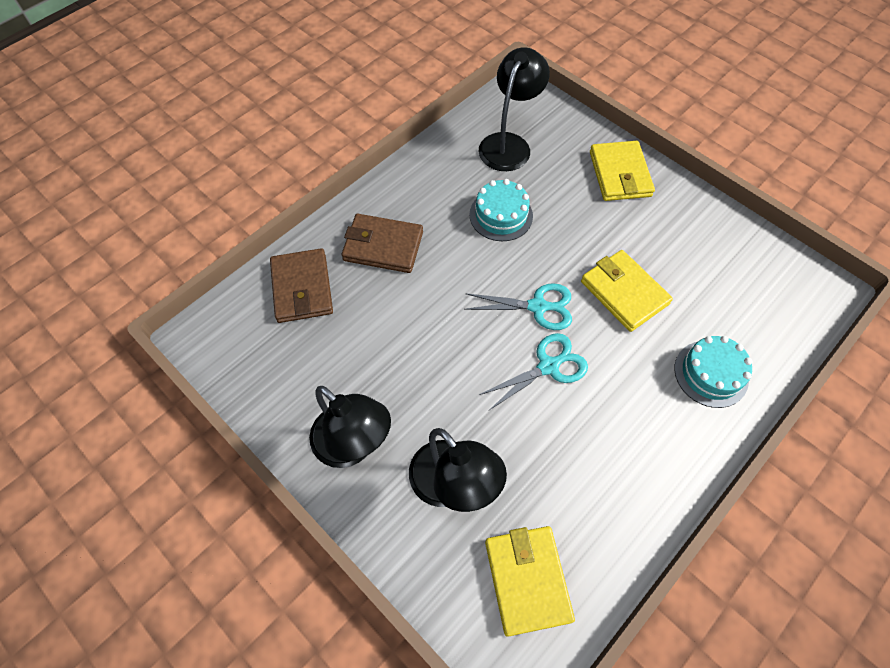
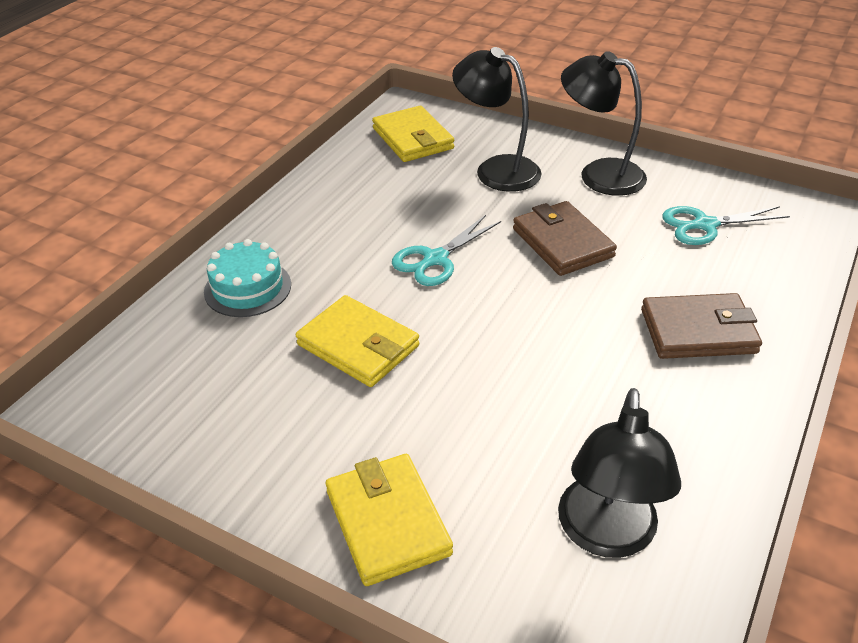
camera: 165 degrees right, 20 degrees down
(302, 288) = (756, 270): brown wallet -> brown wallet (562, 243)
(501, 215) = (561, 406): turquoise cake -> none
(538, 307) = (465, 308): turquoise scissors -> turquoise scissors (704, 225)

